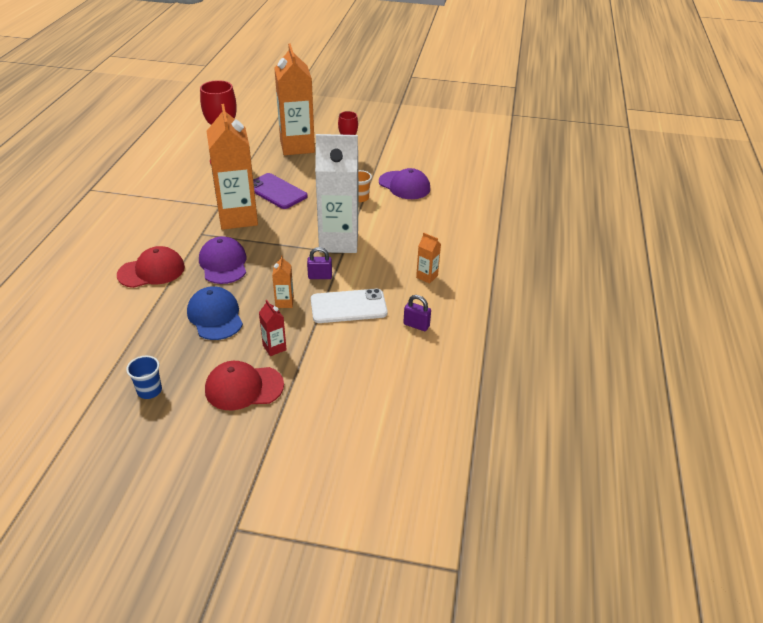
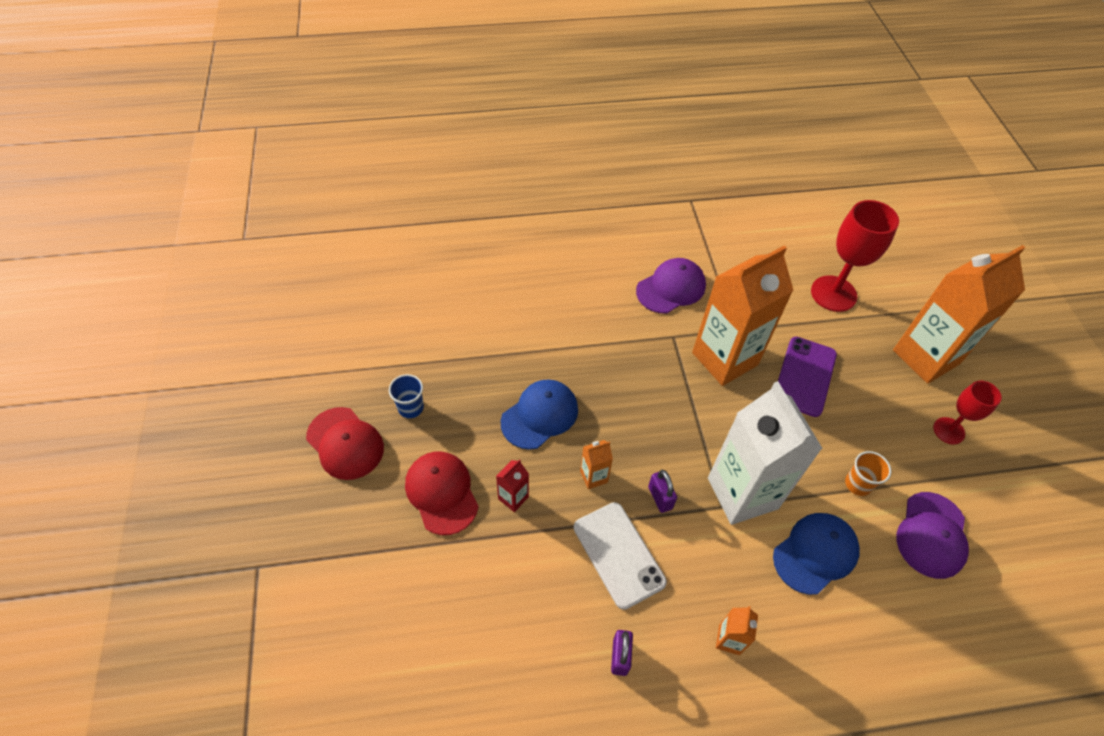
camera: 70 degrees right, 15 degrees up
(151, 271) = (585, 322): red cap -> red cap (345, 443)
(223, 263) = (631, 383): purple cap -> purple cap (671, 288)
(392, 227) = (815, 553): none -> blue cap

